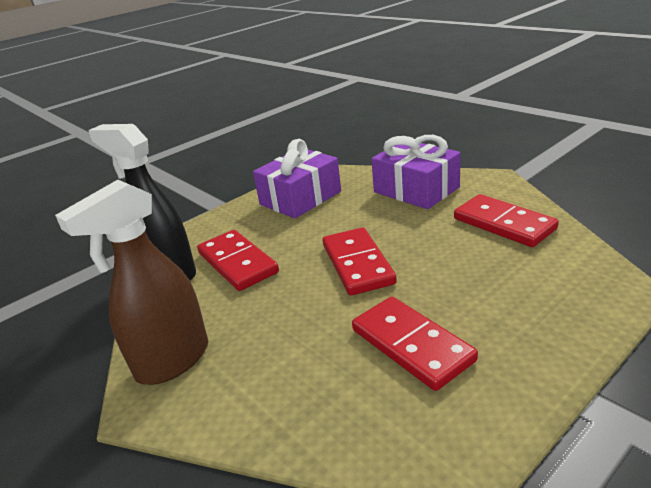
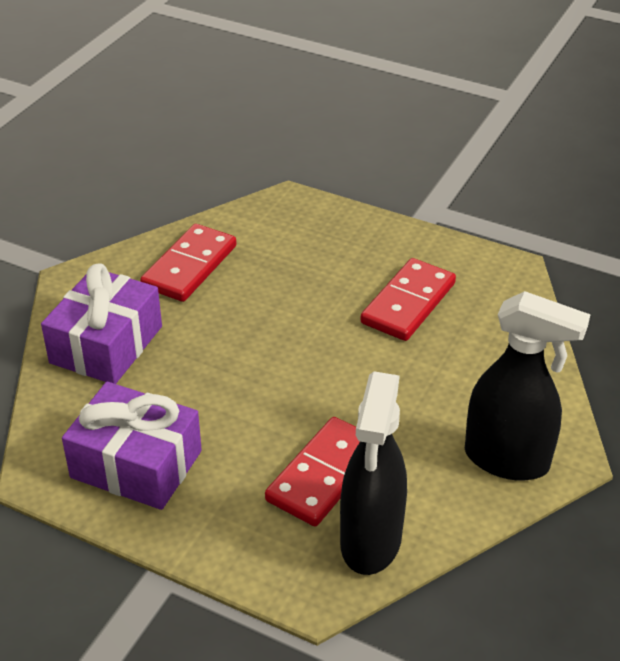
camera: 115 degrees left, 10 degrees up
(172, 361) = (507, 460): brown spray bottle -> black spray bottle
(358, 264) = (296, 362): red domino -> none

